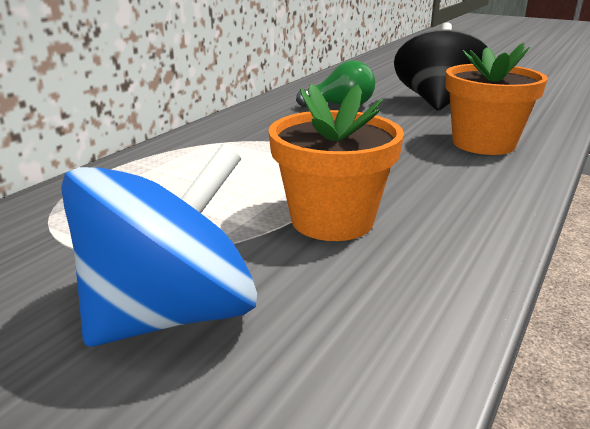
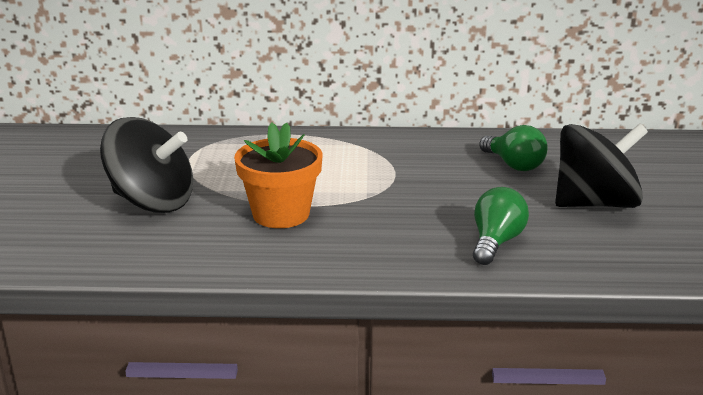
camera: 60 degrees right, 0 degrees up
(172, 314) = (152, 202): blue spinning top -> black spinning top
(483, 143) = (496, 242): orange flower pot -> green light bulb

